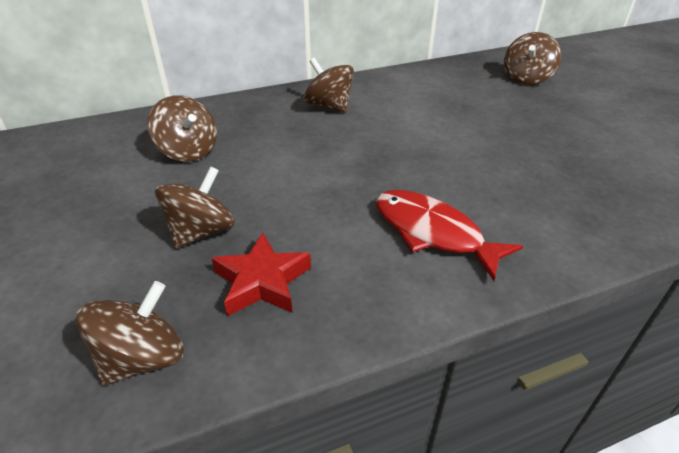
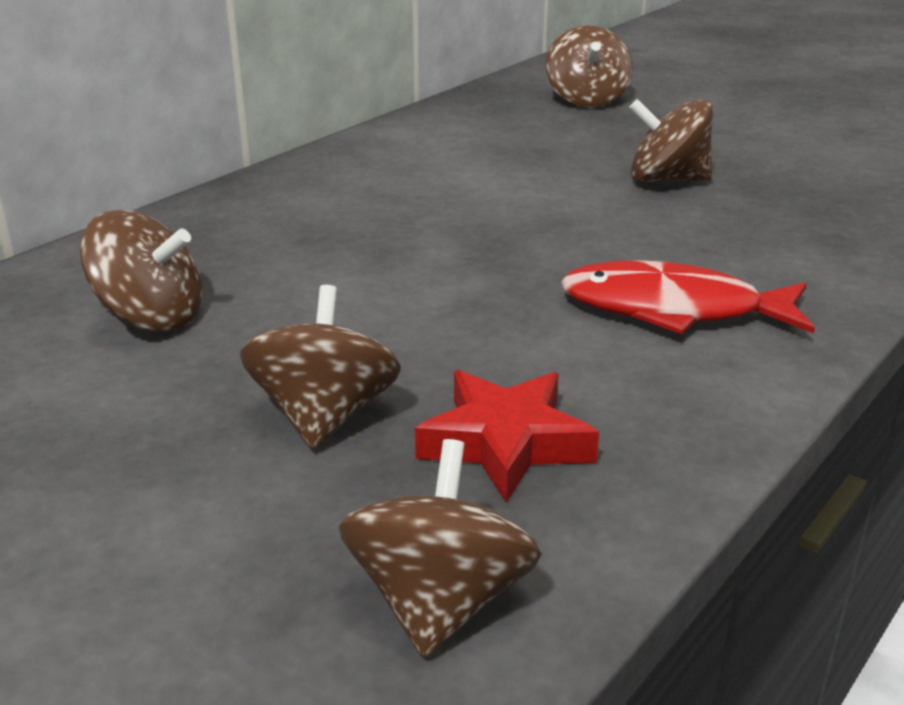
camera: 30 degrees left, 10 degrees down
(329, 106) = (330, 196): brown spinning top -> brown spinning top (667, 180)

